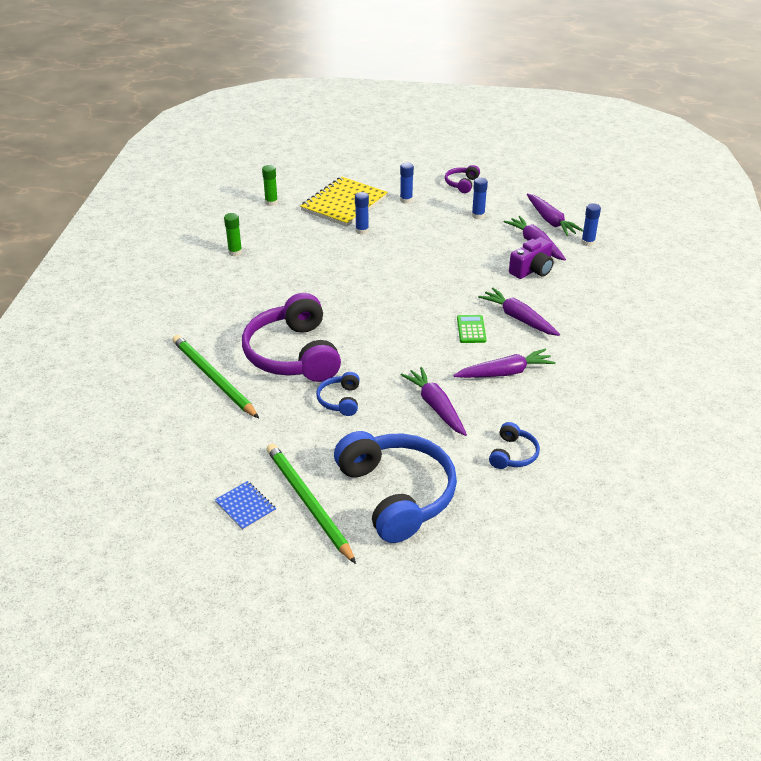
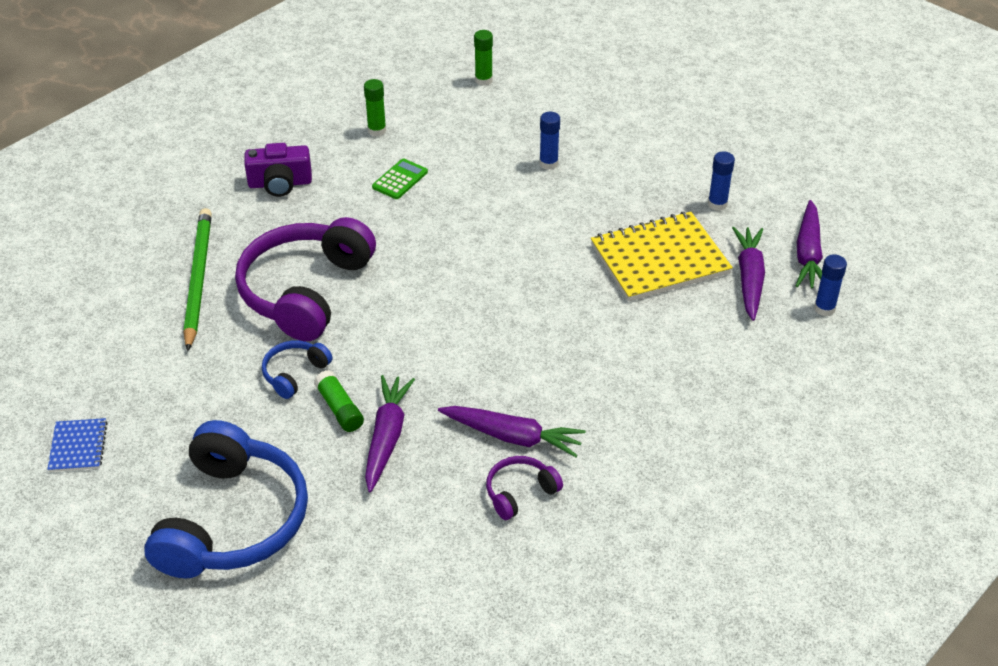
camera: 35 degrees right, 5 degrees up
(308, 502) = (139, 477): green pencil -> none
(344, 204) = (566, 117): yellow notebook -> yellow notebook (659, 259)
(390, 405) = (339, 408): none -> green glue stick
(406, 200) = (648, 143): blue glue stick -> none
(462, 184) = (746, 149): purple headphones -> purple headphones (520, 492)
(471, 329) = (535, 359): green calculator -> green calculator (400, 180)
(513, 454) = (406, 546): blue headphones -> none
(518, 318) = (610, 373): purple carrot -> none
(532, 270) = (703, 313): purple camera -> purple camera (280, 183)

